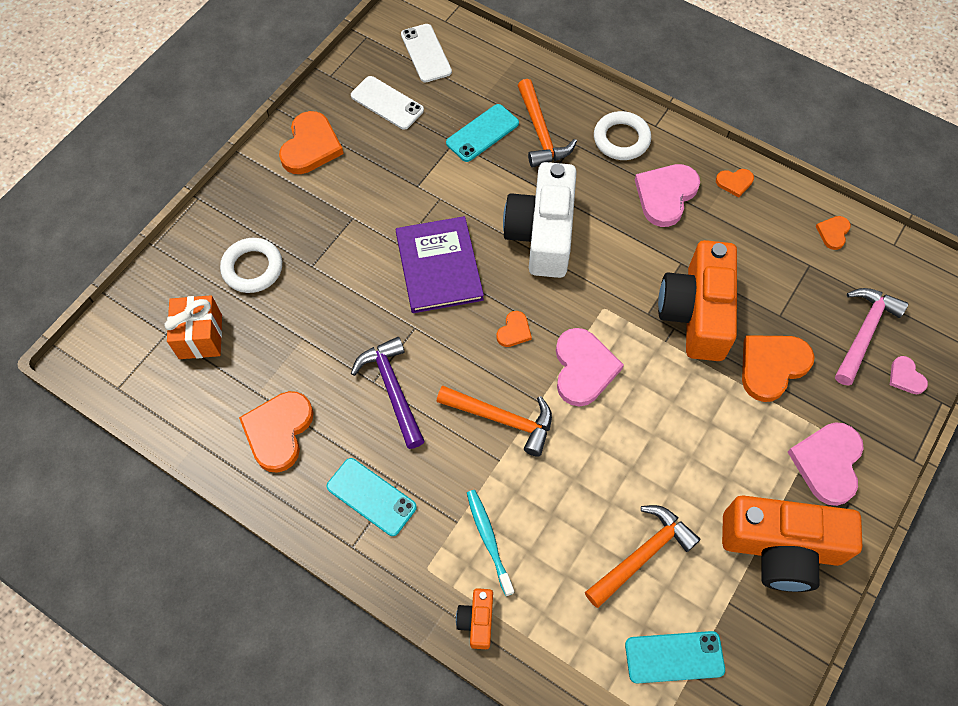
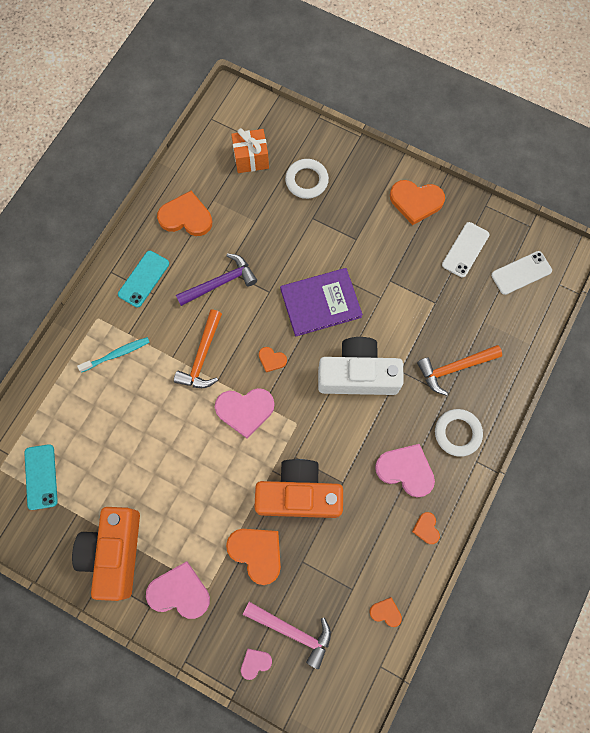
camera: 85 degrees right, 10 degrees up
(477, 621) = (64, 351): orange camera -> none
(482, 133) = (447, 323): turquoise phone -> none
(642, 555) = (108, 455): orange hammer -> none

